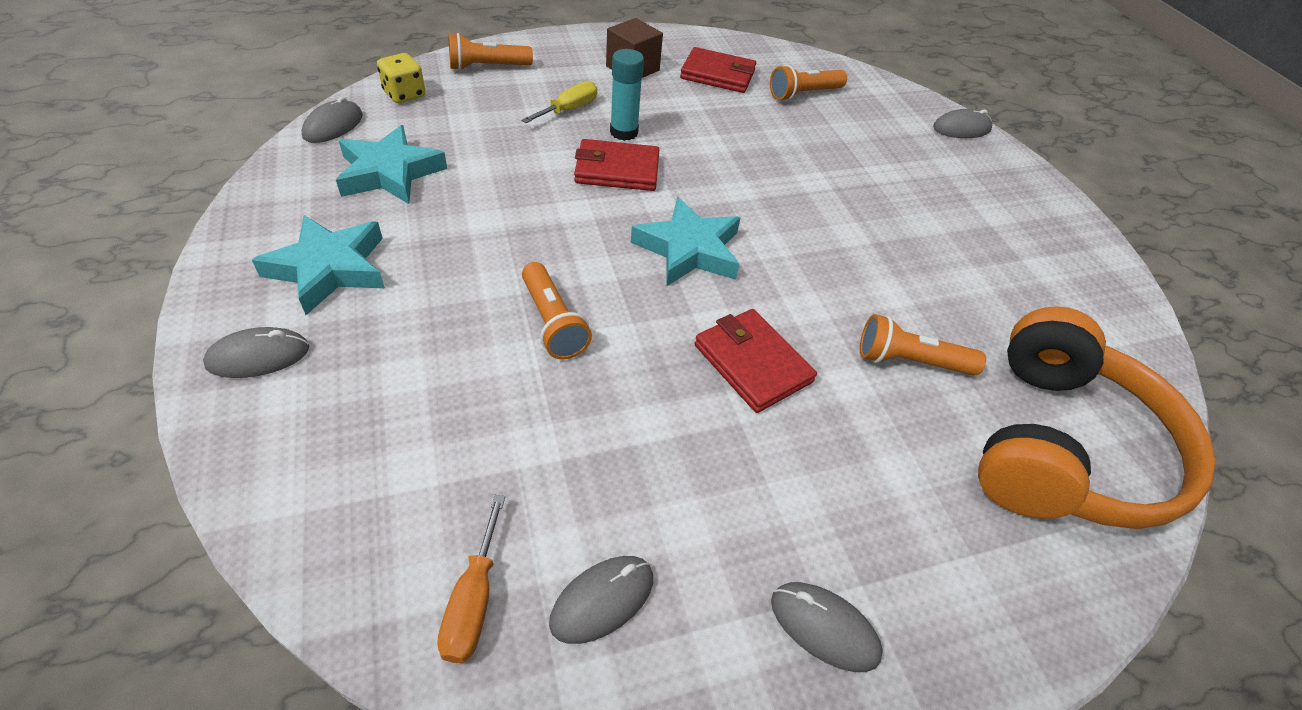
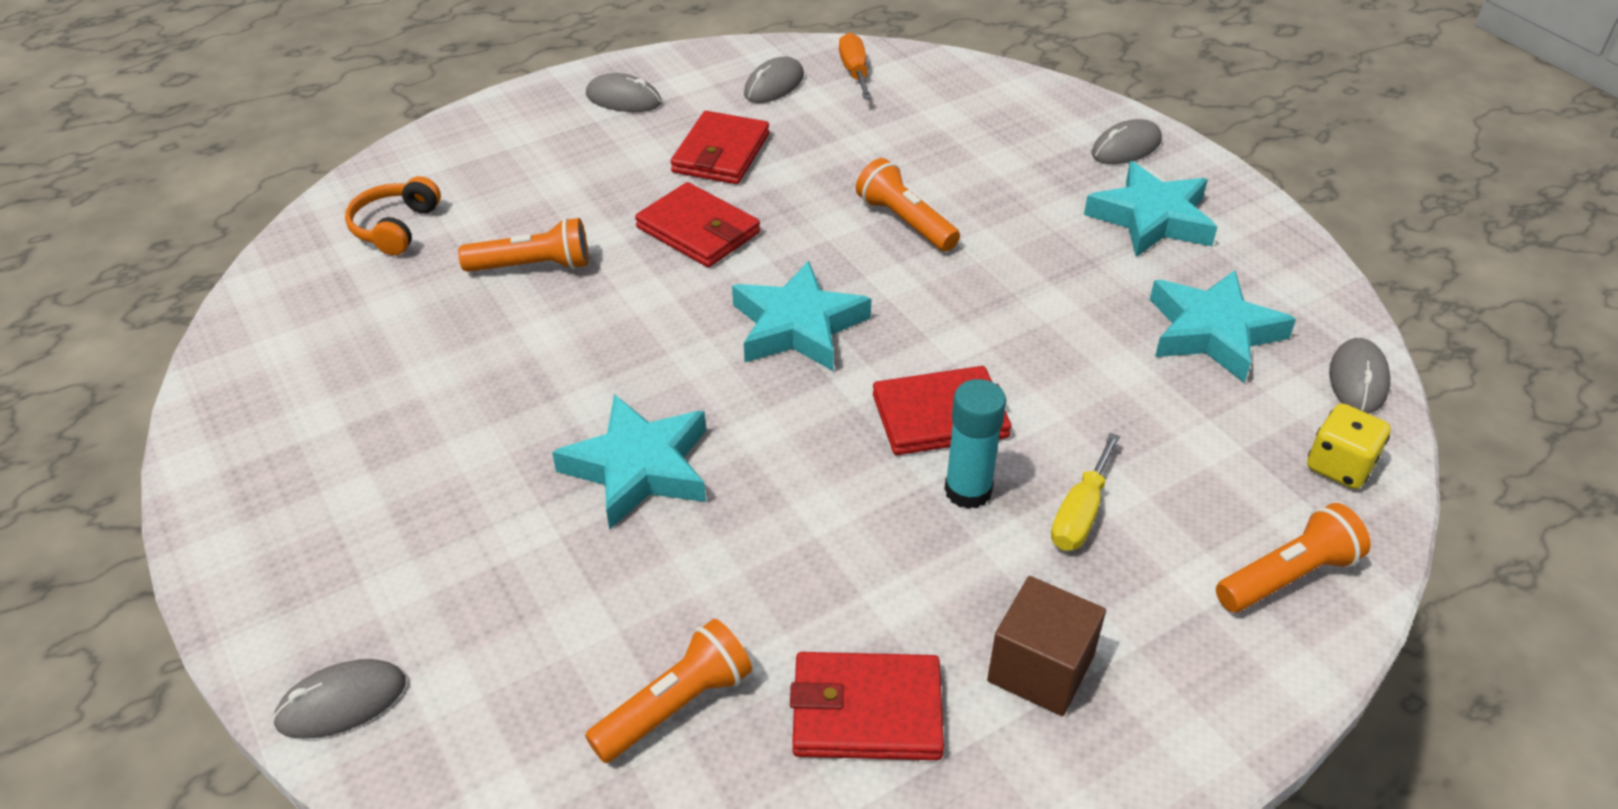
camera: 170 degrees right, 5 degrees down
(709, 471) = (720, 153): none -> red wallet
(817, 187) = (639, 468): none -> turquoise star
(1062, 447) = (395, 227): orange headphones -> orange headphones, size x0.43

